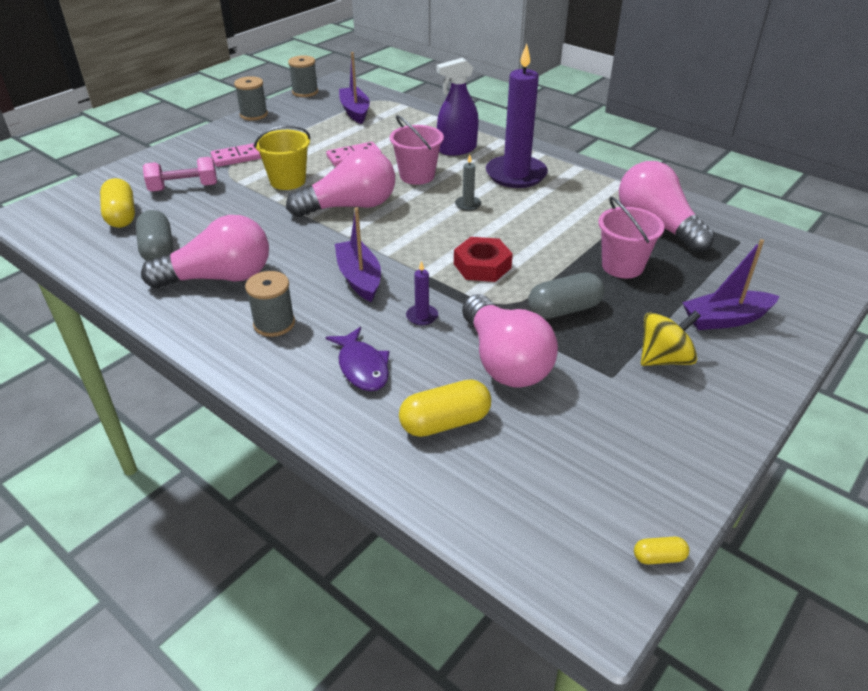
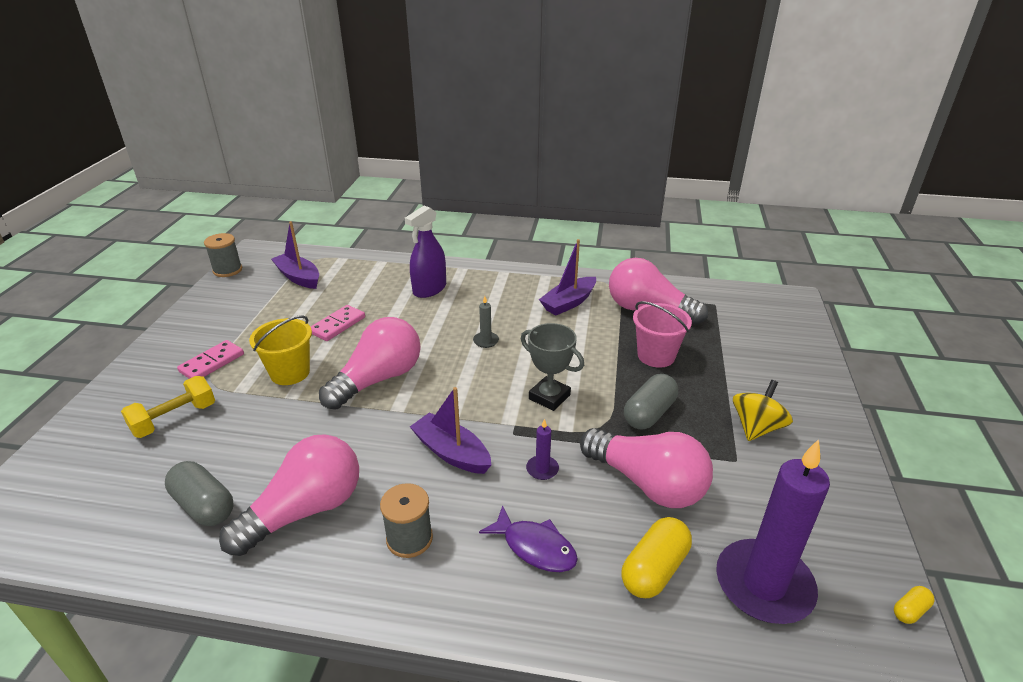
camera: 30 degrees left, 5 degrees down
(121, 216) = (121, 480): yellow capsule -> none
(184, 188) = (174, 419): pink dumbbell -> yellow dumbbell
(253, 115) = (189, 310): grey spool -> none
(417, 176) = (415, 326): pink bucket -> none
(482, 266) = (549, 397): red nut -> grey trophy
(516, 175) = (501, 299): purple candle -> purple candle (764, 585)
(725, 319) = (764, 375): purple boat -> purple boat (569, 303)

